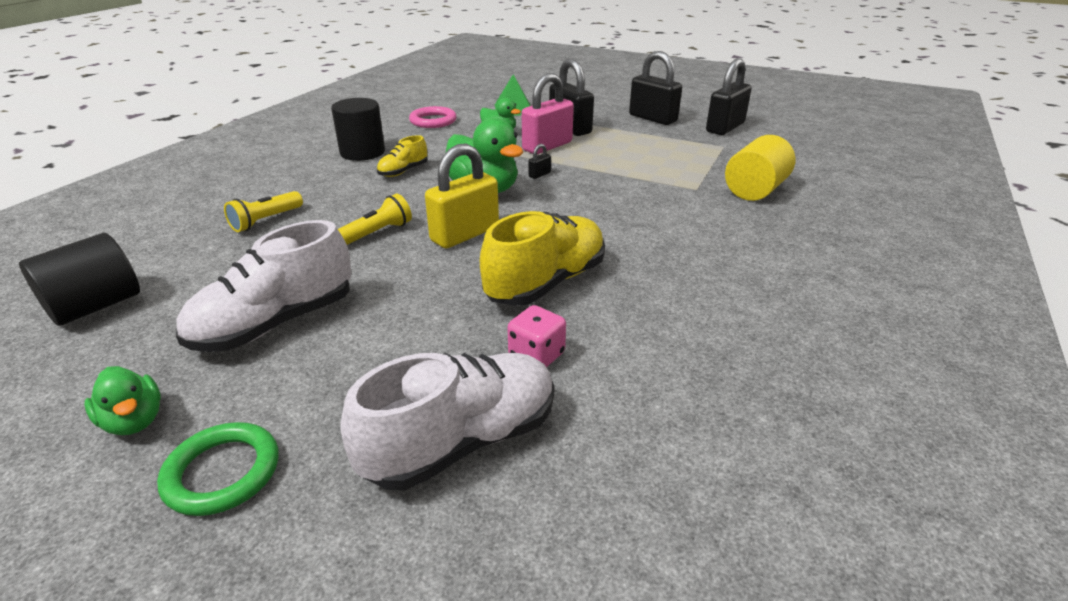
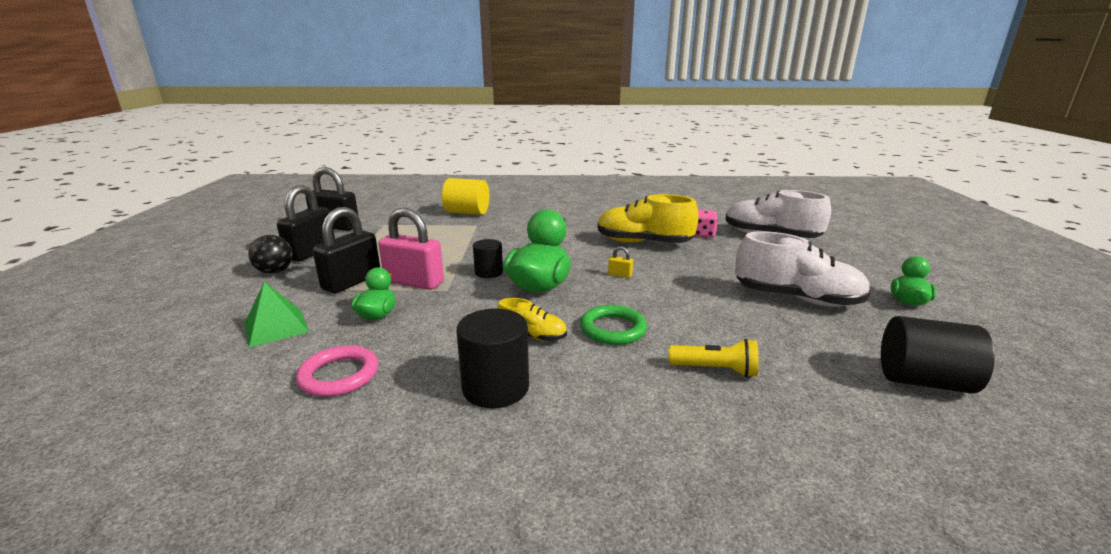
camera: 115 degrees left, 10 degrees down
(222, 472) = (871, 269): green ring -> green ring (613, 329)
(377, 233) = (659, 306): yellow flashlight -> none
(465, 234) = (620, 275): yellow padlock -> yellow padlock, size x0.41
(539, 174) = (489, 272): black padlock -> black cylinder
(615, 108) = (275, 272): none -> black ball

